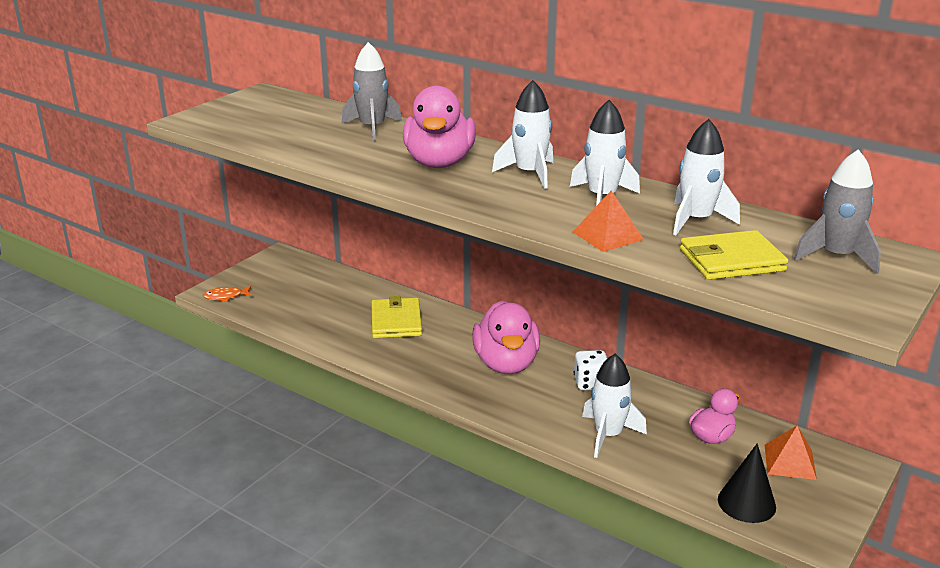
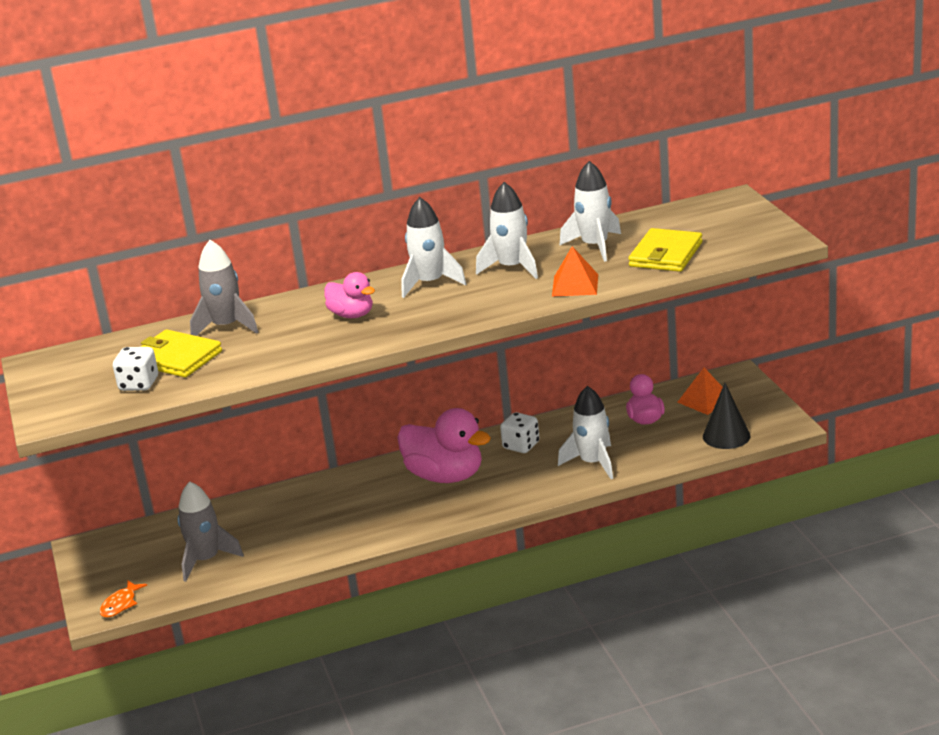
camera: 50 degrees left, 0 degrees up
(258, 130) = (139, 384): none -> white dice
(396, 321) = (306, 512): yellow wallet -> yellow wallet (176, 358)
(439, 163) = (352, 315): pink duck -> pink duck, size x0.57
(836, 256) = (704, 219): grey rocket -> grey rocket (206, 560)

